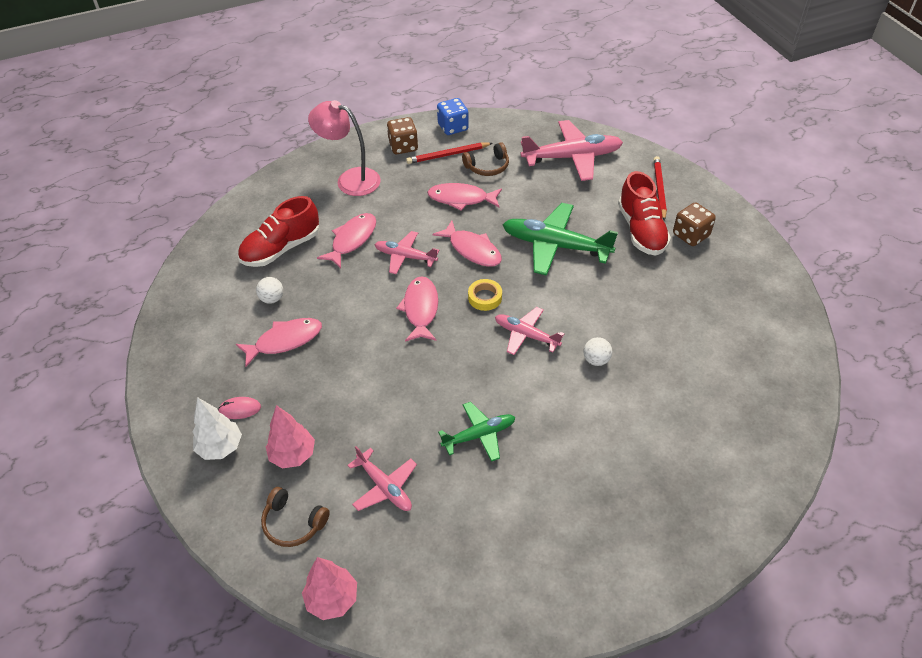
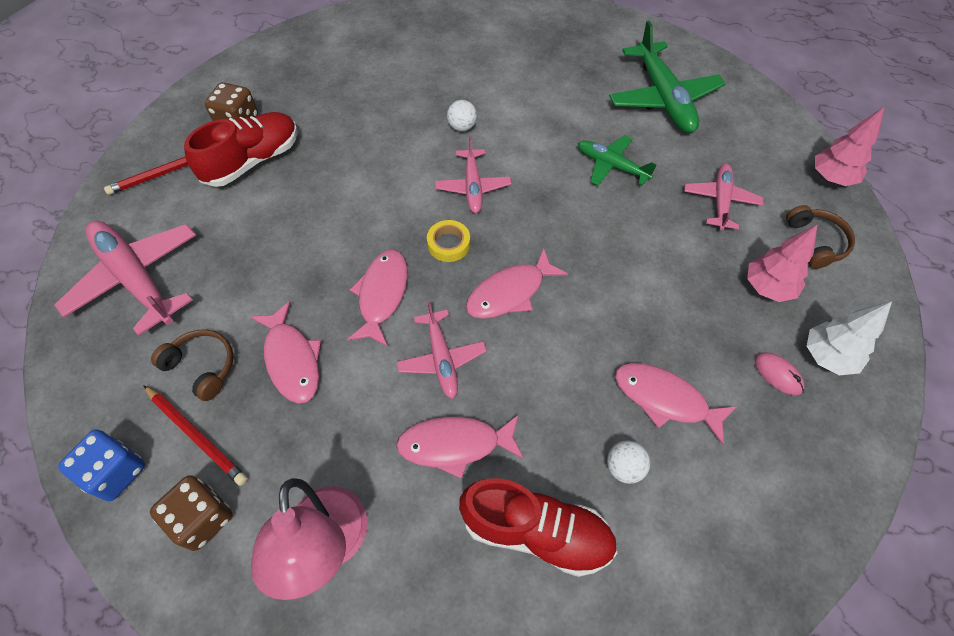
camera: 125 degrees left, 10 degrees up
(556, 246) = (324, 220): green plane -> green plane (663, 98)

